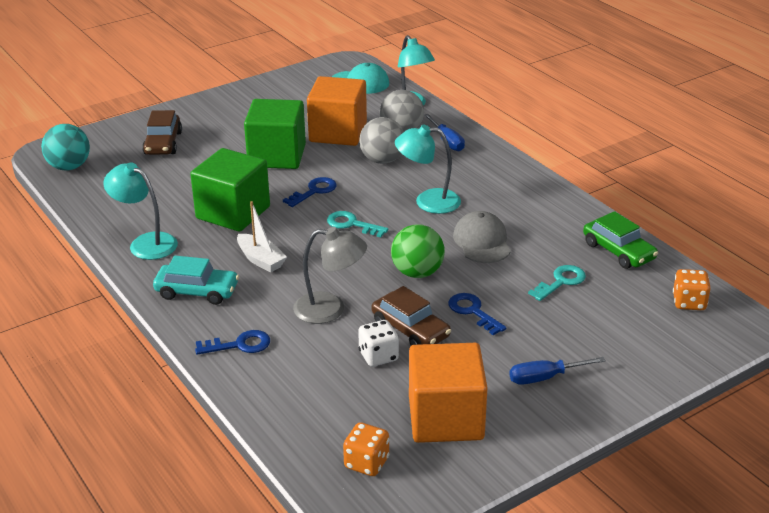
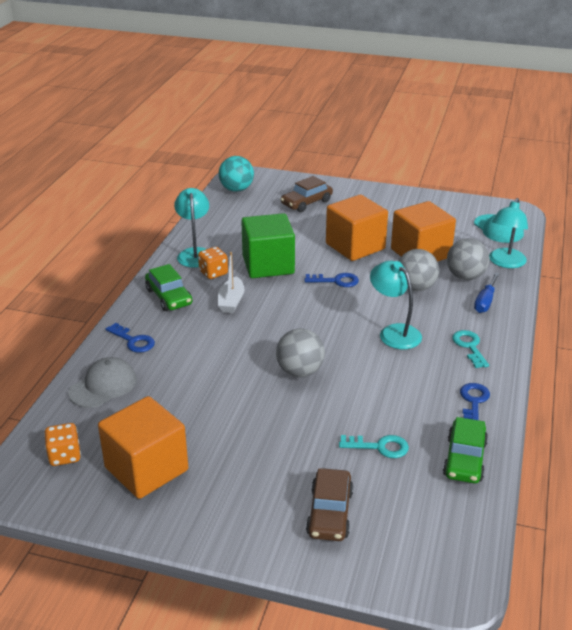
camera: 50 degrees right, 0 degrees up
(197, 291) = (169, 297): turquoise car -> green car
(277, 156) = (355, 246): green cube -> orange cube
(330, 309) = (211, 356): grey lamp -> none
(352, 224) = (319, 315): turquoise key -> turquoise key (469, 347)
(378, 356) = (183, 403): white dice -> none
(410, 329) = (229, 402): brown car -> brown car (329, 513)
(417, 273) = (300, 371): green ball -> grey ball
(473, 312) = (285, 420): blue key -> blue key (473, 402)
(482, 242) = (378, 382): grey cap -> grey cap (103, 386)
(545, 377) = (246, 497): blue screwdriver -> none
(689, 302) = (445, 536): orange dice -> orange dice (213, 273)

